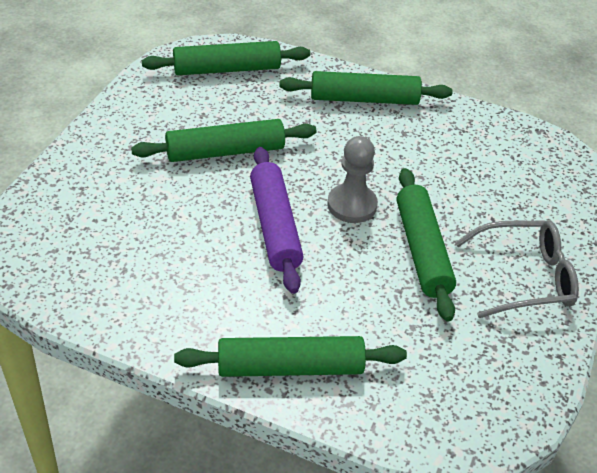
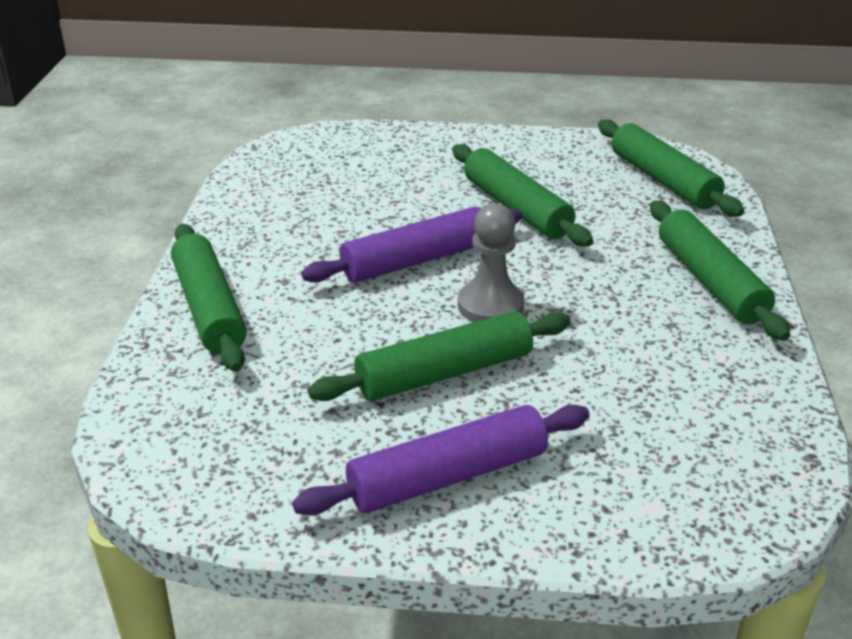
camera: 75 degrees right, 10 degrees down
(525, 278) = (447, 476): grey glasses -> purple rolling pin

